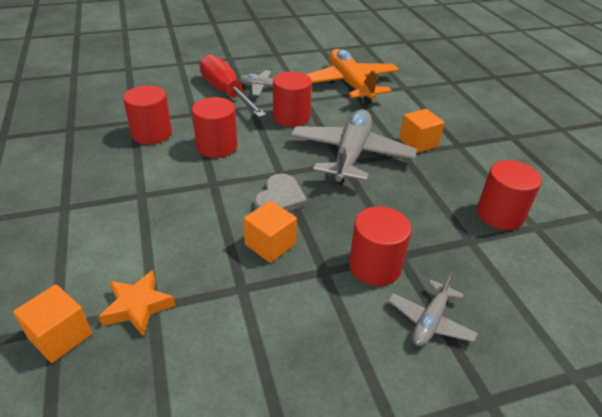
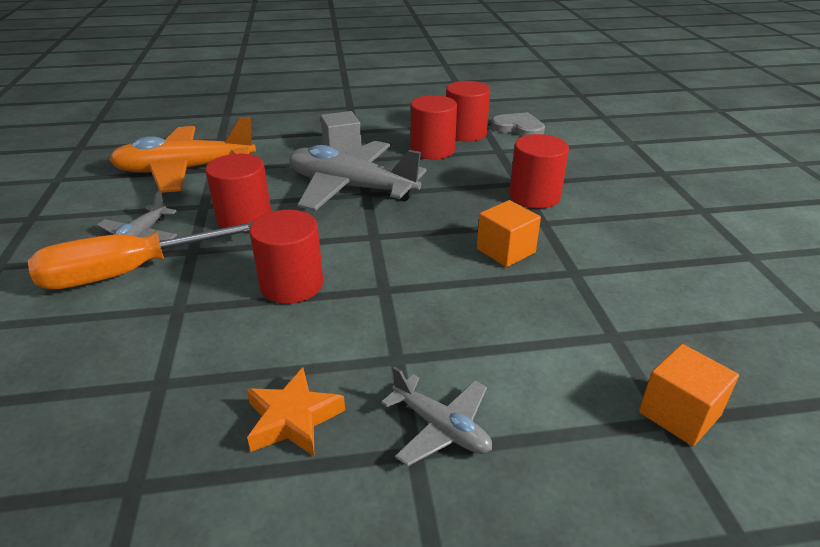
camera: 80 degrees left, 5 degrees down
(138, 307) = (616, 348): orange star -> orange star (293, 419)
(152, 134) = (220, 356): red cylinder -> red cylinder (432, 150)
(225, 92) = (126, 273): red screwdriver -> orange screwdriver
(280, 198) = (424, 239): grey heart -> grey heart (518, 128)
(418, 143) = (342, 149): orange cube -> grey cube
(430, 321) = (595, 181): grey plane -> grey plane (441, 428)

